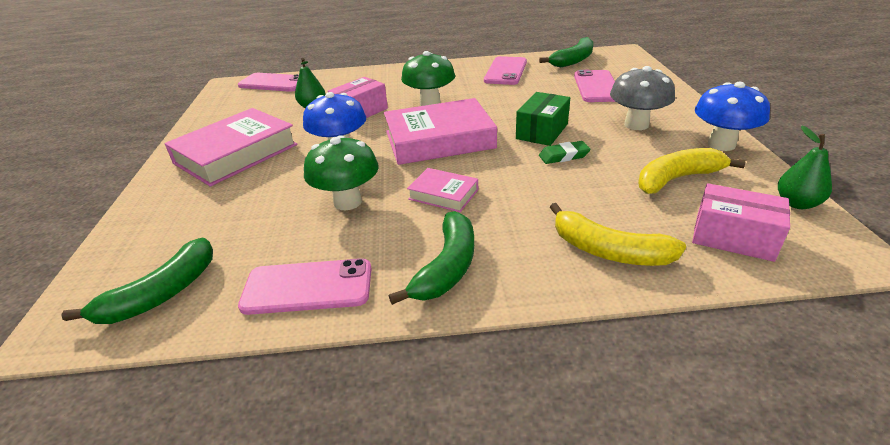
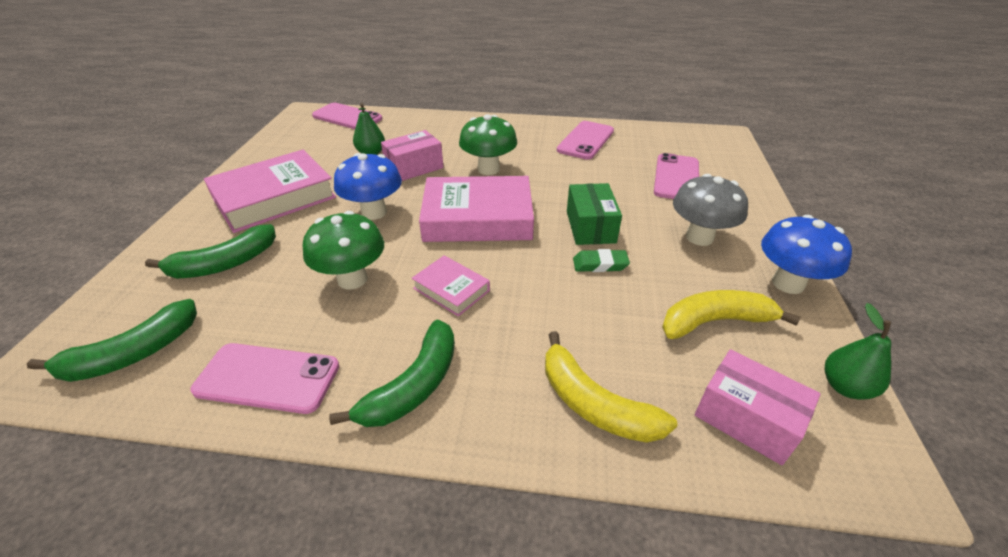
camera: 10 degrees right, 5 degrees up
(542, 131) = (590, 227): green box -> green box turned 45 degrees counterclockwise
(573, 60) = (665, 138): green banana -> green banana (224, 263)

